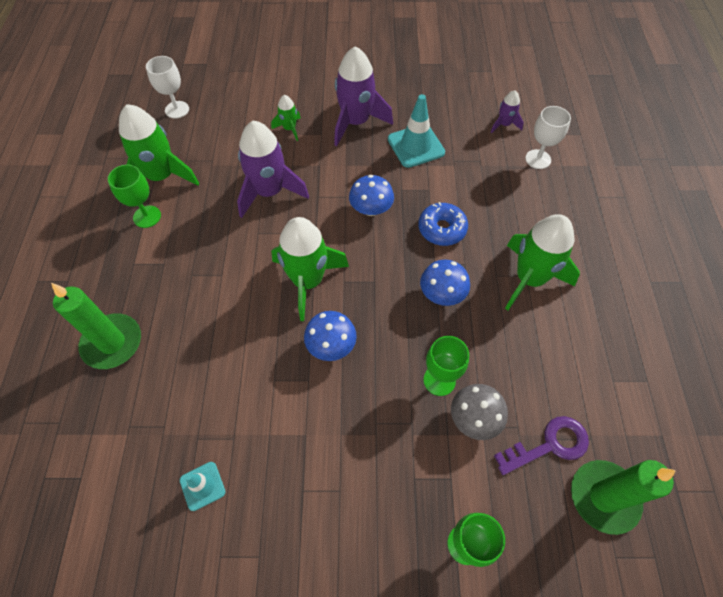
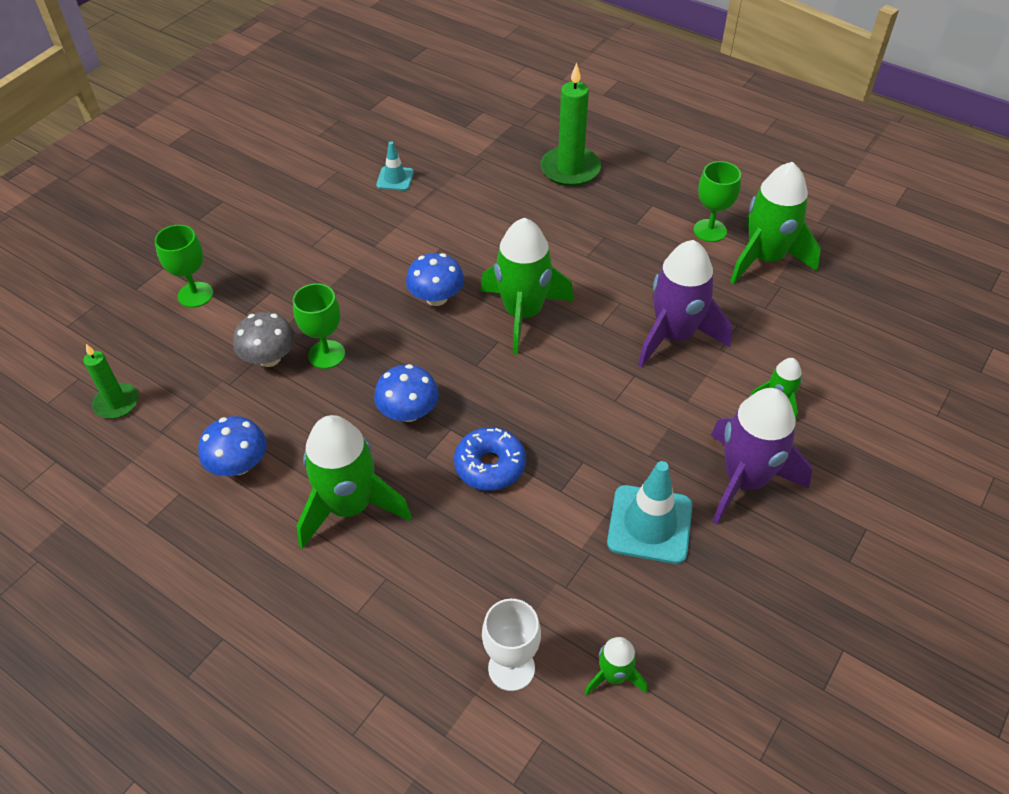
camera: 125 degrees right, 10 degrees down
(177, 110) = (885, 308): white goblet -> none
(371, 209) = (576, 414): blue mushroom -> blue mushroom (239, 465)
(504, 124) = (614, 676): purple rocket -> green rocket
(549, 445) = (192, 396): purple key -> none
(603, 497) = (117, 403): green candle -> green candle, size x0.61

